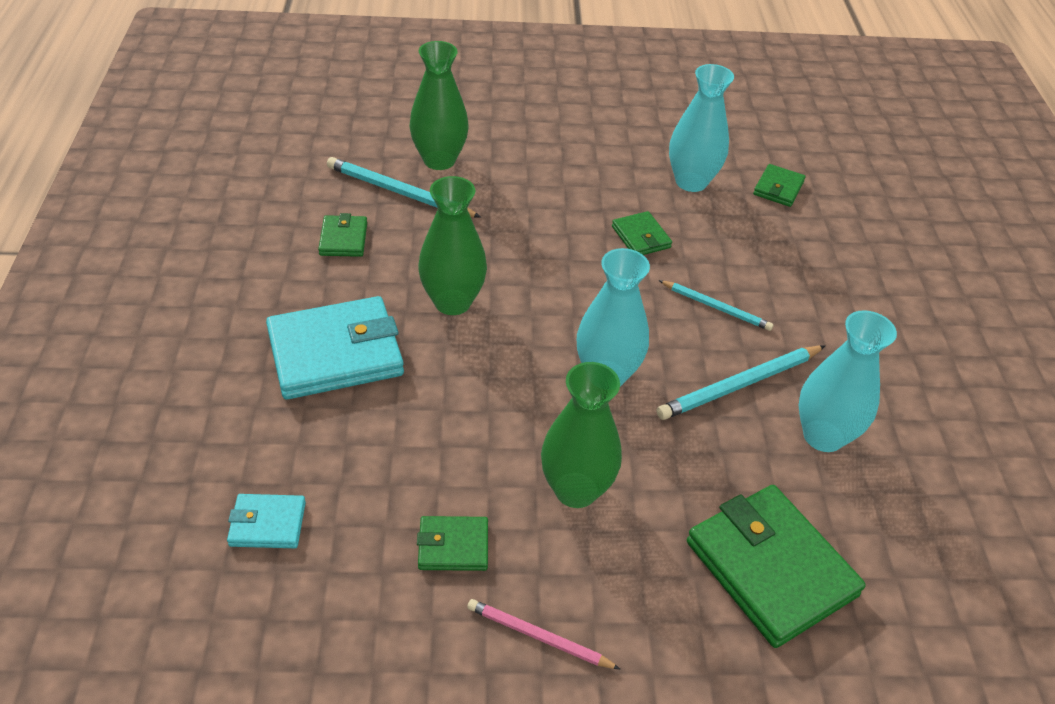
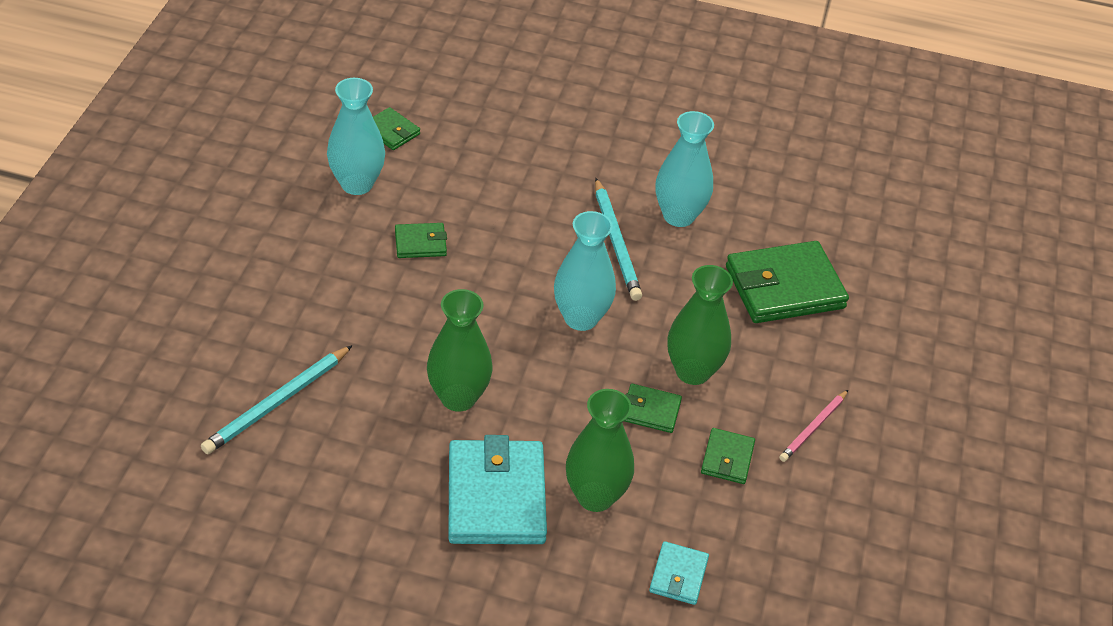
camera: 75 degrees left, 0 degrees up
(343, 239) = (334, 463): green wallet -> green wallet (650, 411)
(439, 160) = (237, 358): green vase -> green vase (595, 496)
(716, 307) = (527, 225): turquoise pencil -> none

